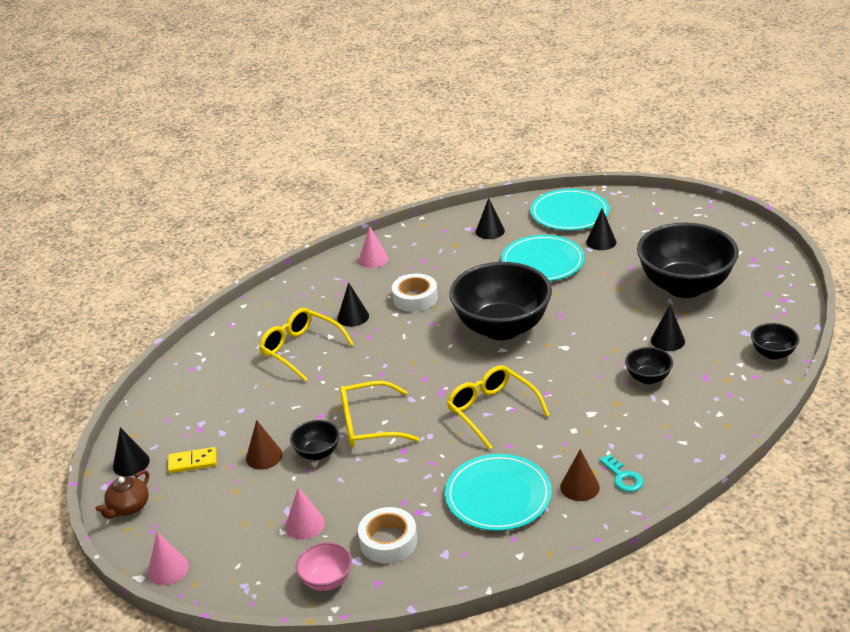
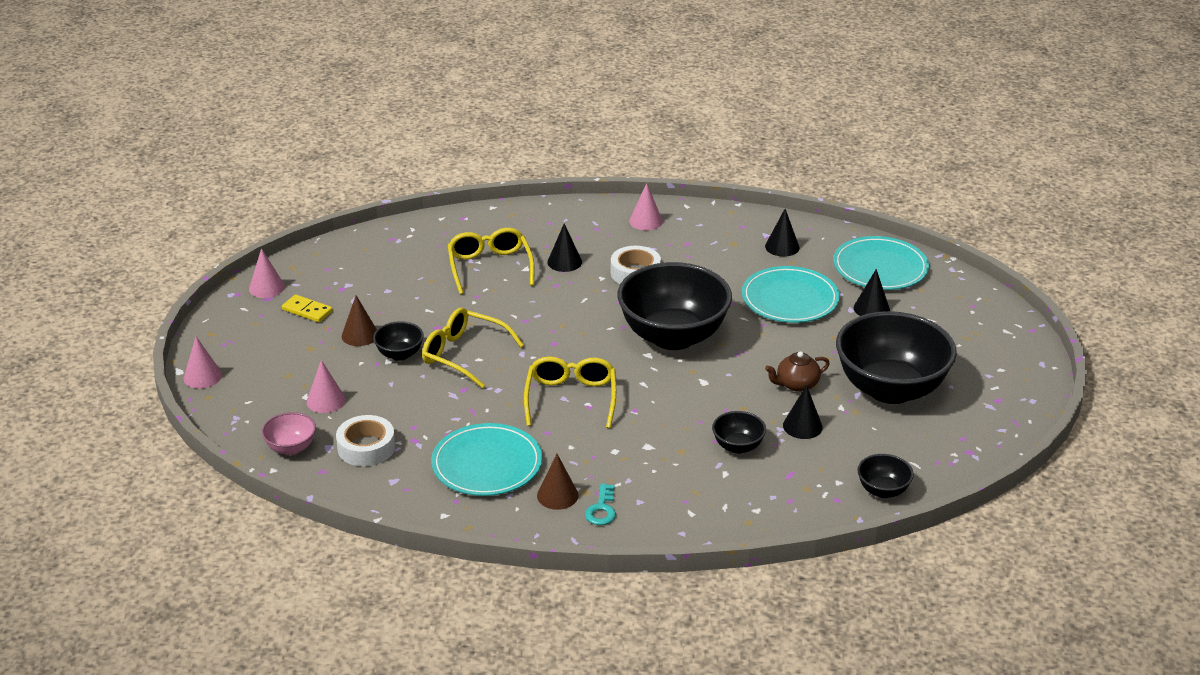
camera: 35 degrees right, 0 degrees up
(128, 507) = (228, 318): brown teapot -> brown teapot (796, 384)
(131, 463) = (266, 287): black cone -> pink cone

